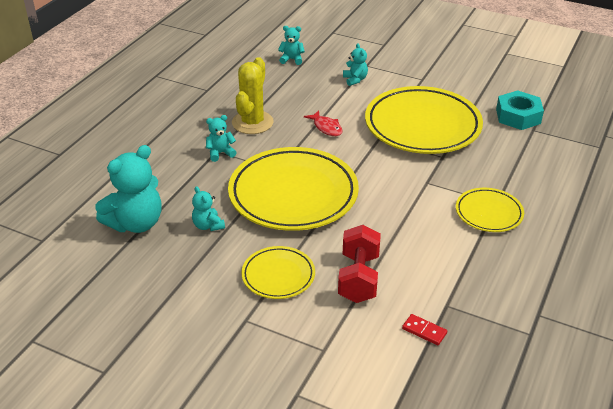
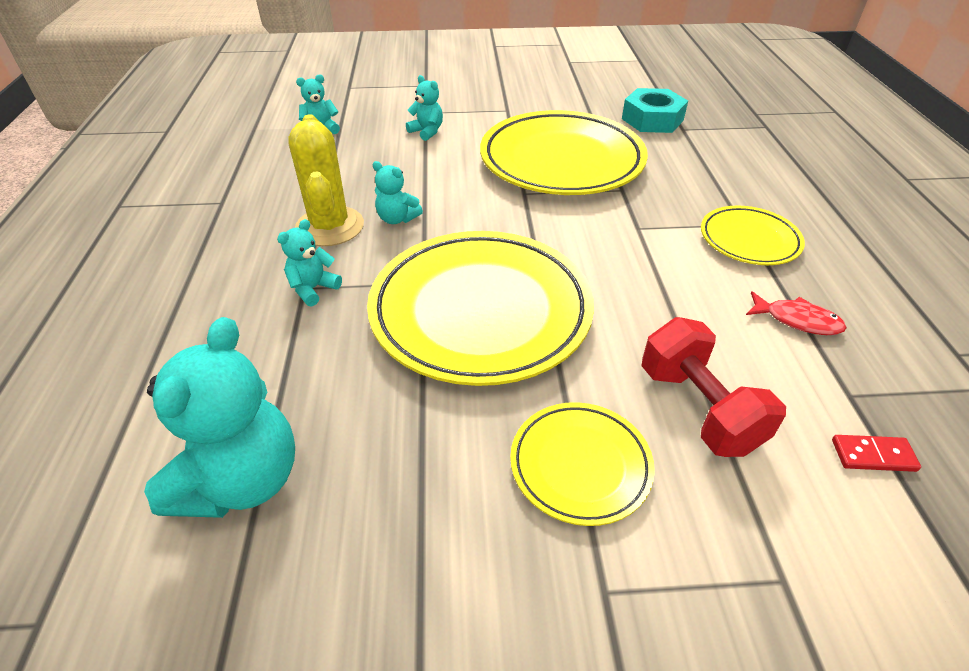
camera: 30 degrees left, 5 degrees up
(208, 226) = (385, 424): turquoise teddy bear -> turquoise teddy bear (397, 219)
(326, 127) = (443, 200): red fish -> red fish (797, 320)

